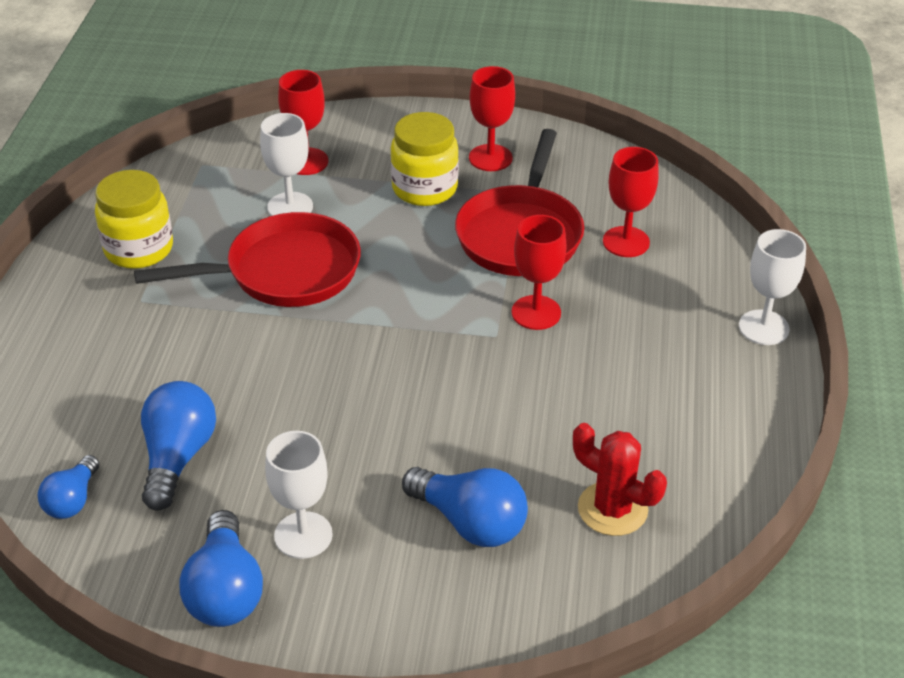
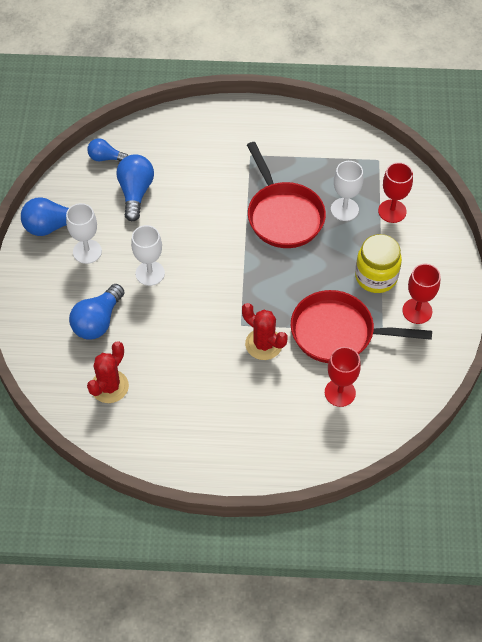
camera: 85 degrees right, 15 degrees up
(139, 249) = (293, 145): yellow jar -> none
(178, 457) = (135, 193): blue light bulb -> blue light bulb turned 90 degrees counterclockwise
(536, 313) = (263, 344): red goblet -> red cactus
(763, 327) = (265, 471): white goblet -> white goblet (150, 273)

